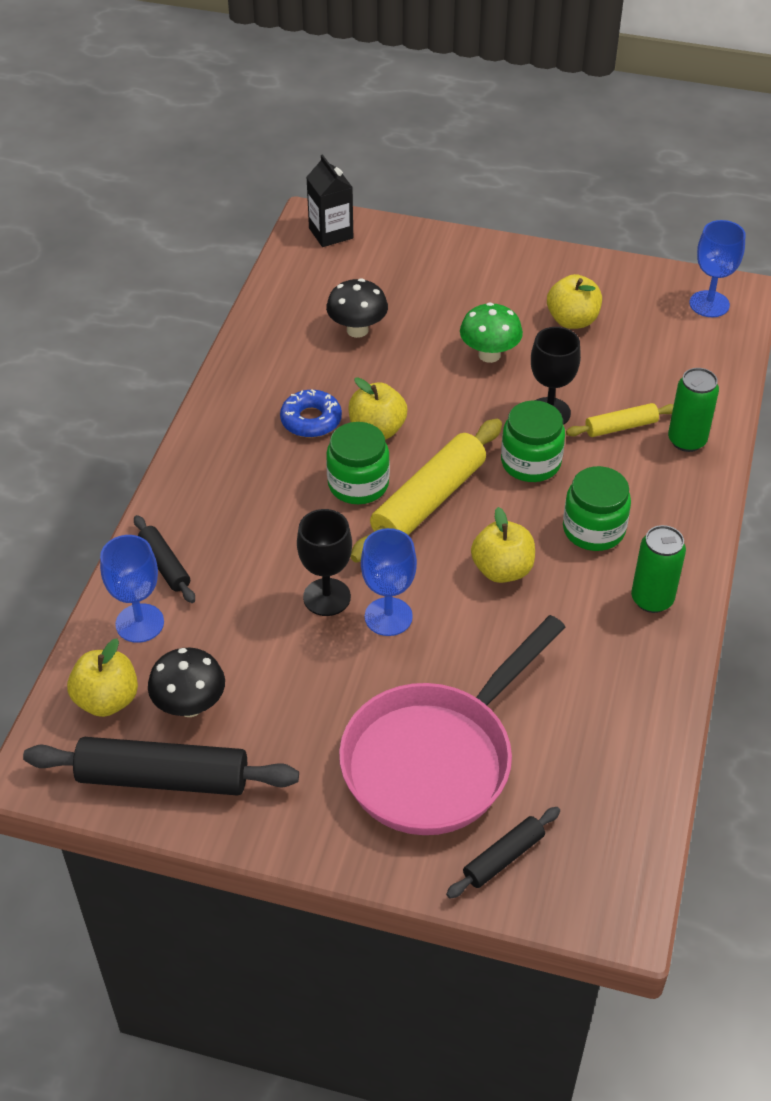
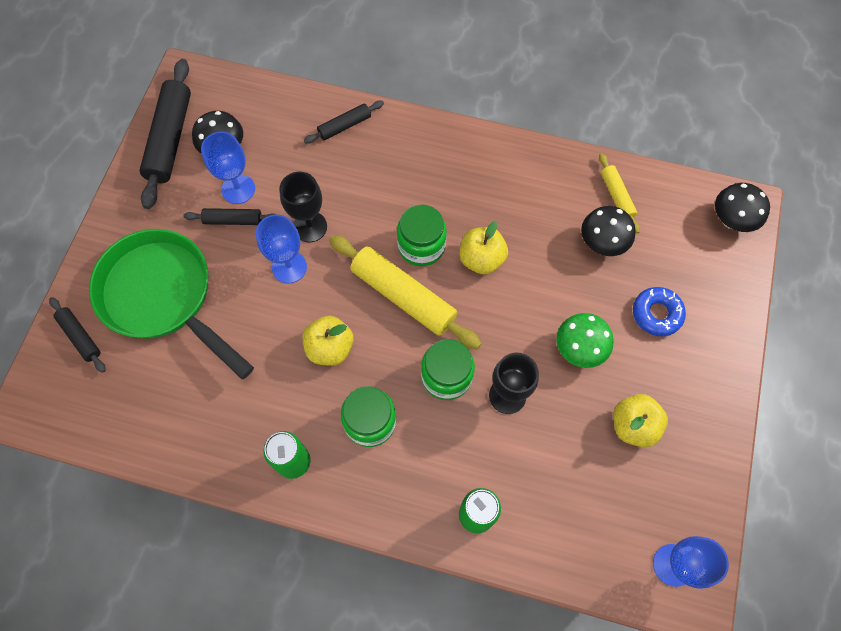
camera: 90 degrees right, 20 degrees up
(107, 700) = (233, 104): yellow apple -> none
(139, 623) = (294, 116): blue goblet -> blue goblet (238, 189)
(311, 420) = (491, 211): blue donut -> blue donut (656, 314)
(313, 685) = (233, 220): none -> black rolling pin
(331, 233) = (731, 220): black carton -> black mushroom
(436, 759) = (163, 297): pink pan -> green pan
(620, 427) = (492, 456): yellow rolling pin -> yellow rolling pin (617, 196)

